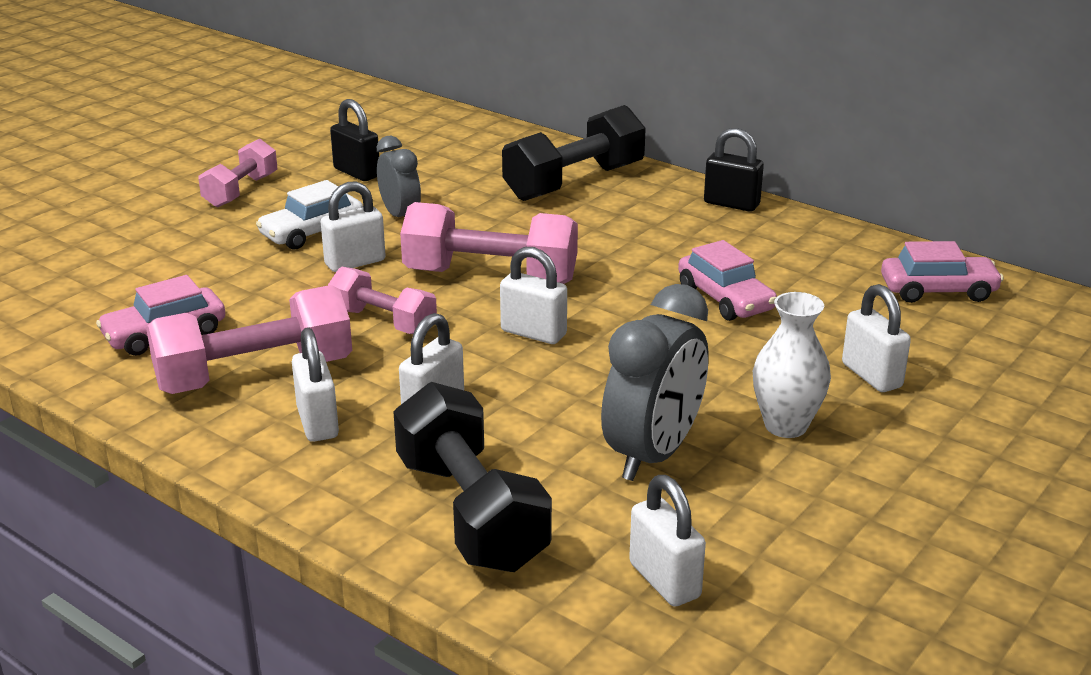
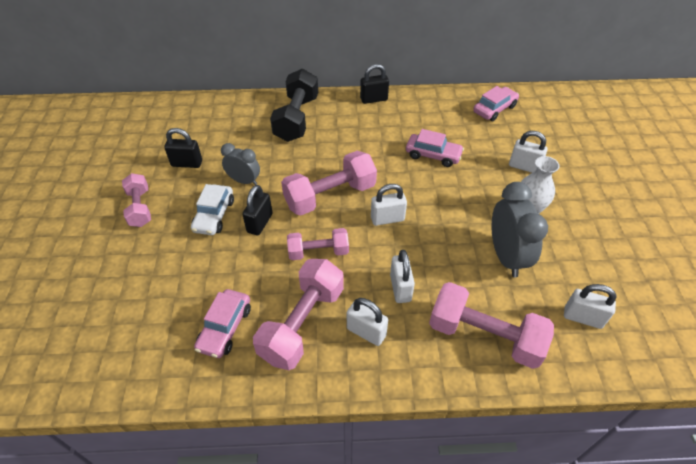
camera: 40 degrees left, 20 degrees up
(355, 262) = (259, 223): white padlock -> black padlock
(470, 513) = (484, 336): black dumbbell -> pink dumbbell

